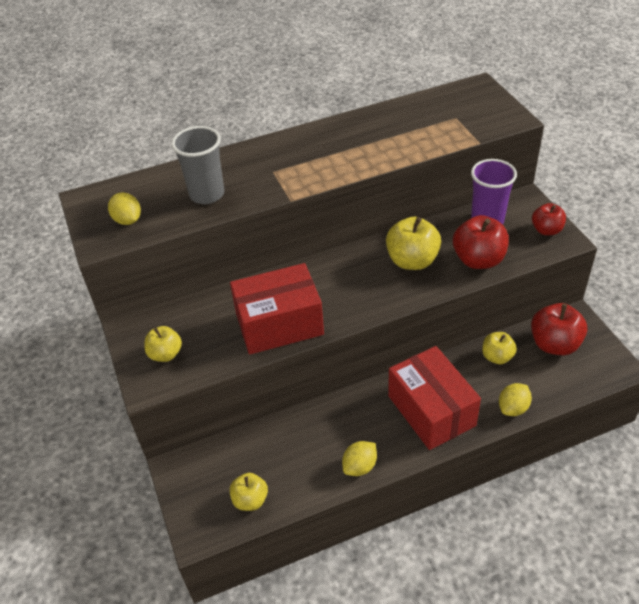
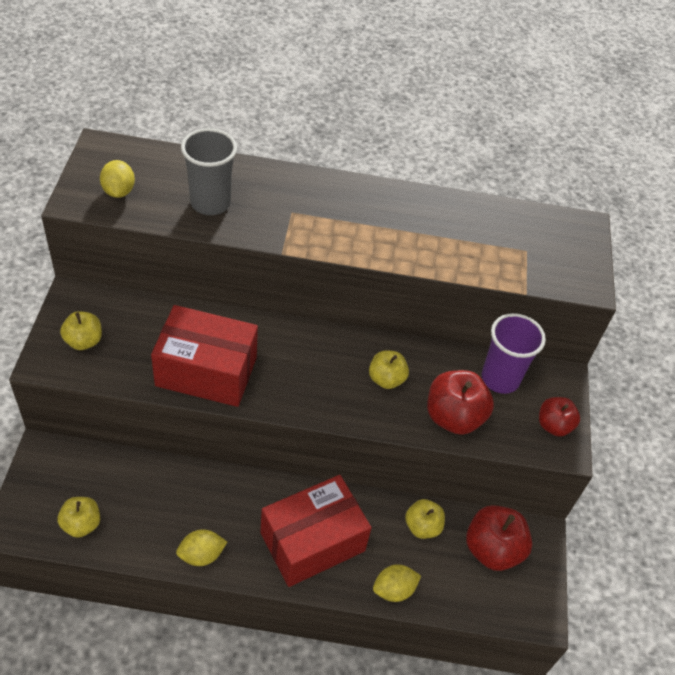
camera: 20 degrees right, 5 degrees up
(412, 261) = (386, 379): yellow apple -> yellow apple, size x0.62
(431, 410) = (312, 542): red box -> red box turned 60 degrees clockwise

